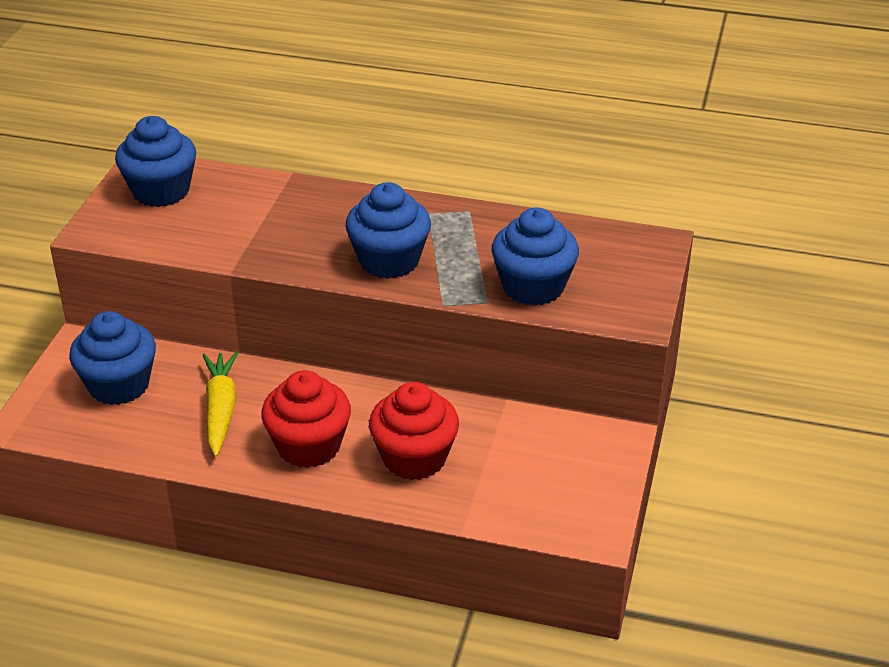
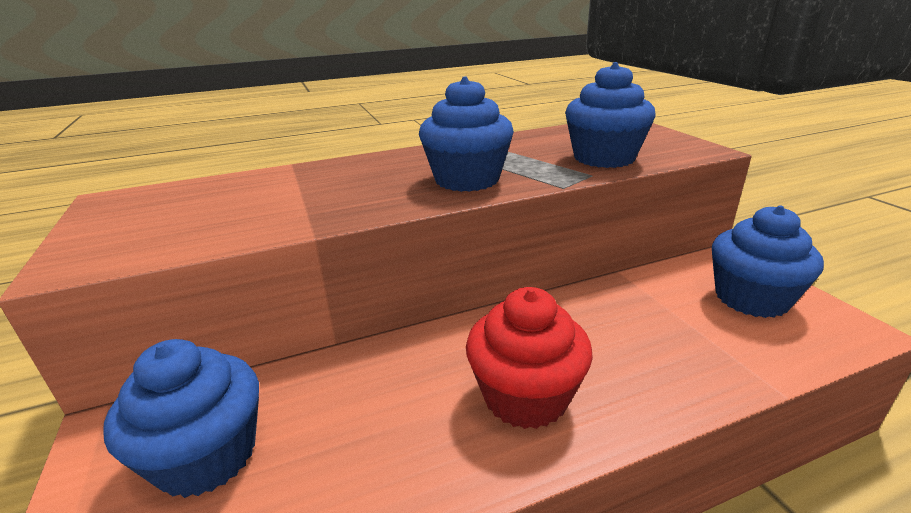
camera: 35 degrees left, 10 degrees down
(161, 191) = (151, 208): blue cupcake -> blue cupcake (751, 298)
(221, 409) = (379, 412): yellow carrot -> none
(414, 458) = (633, 350): red cupcake -> none

